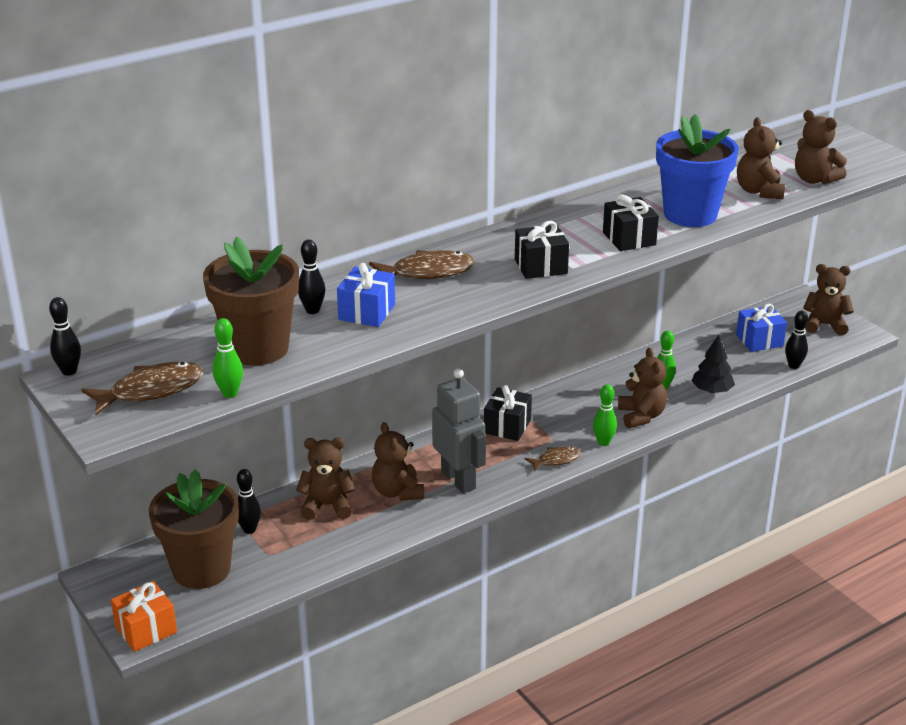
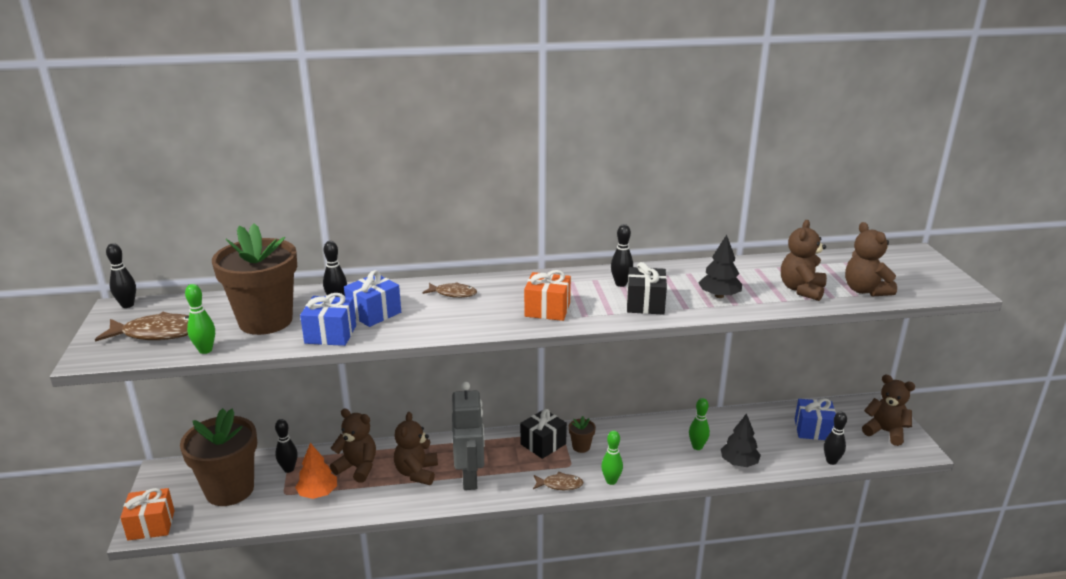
camera: 25 degrees right, 5 degrees down
(307, 542) = (318, 493): none -> orange tree
(346, 344) = (330, 334): none -> blue gift
(427, 272) = (453, 293): brown fish -> brown fish, size x0.59
(540, 266) = (547, 309): black gift -> orange gift
(548, 418) = (581, 447): none -> brown flower pot
(586, 223) = (621, 284): none -> black bowling pin
(641, 416) = (660, 467): brown teddy bear -> none
(690, 214) = (719, 296): blue flower pot -> black tree

